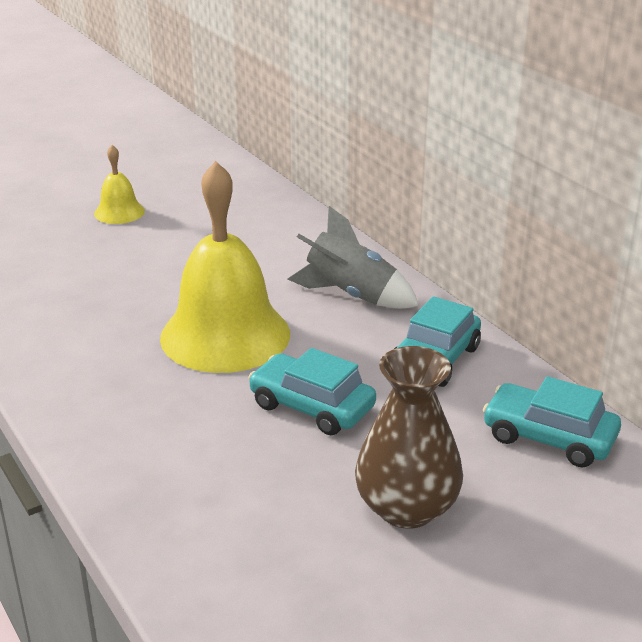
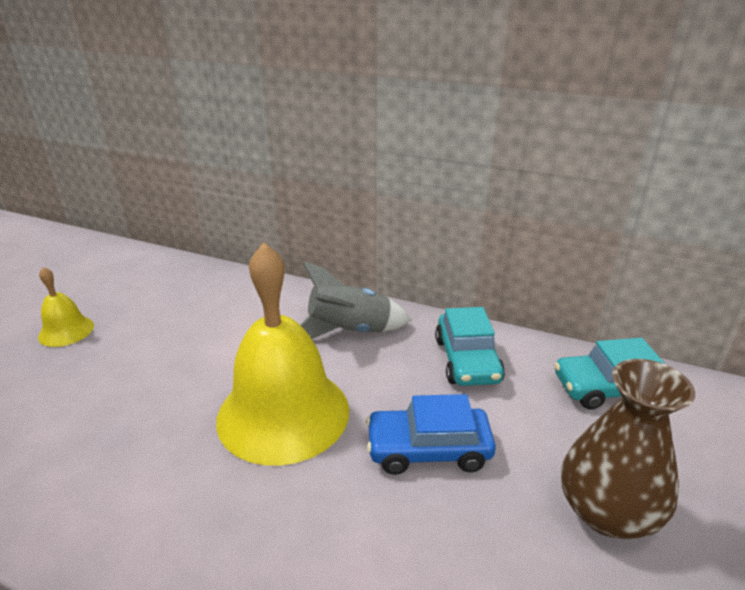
camera: 35 degrees left, 0 degrees up
(311, 406) = (428, 450): turquoise car -> blue car

